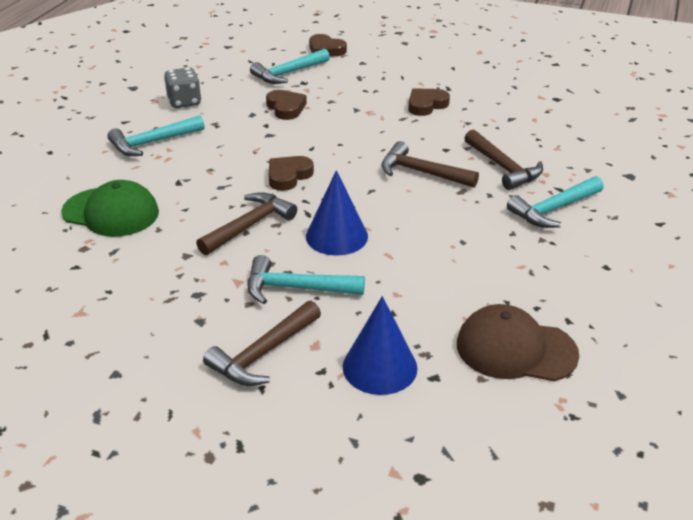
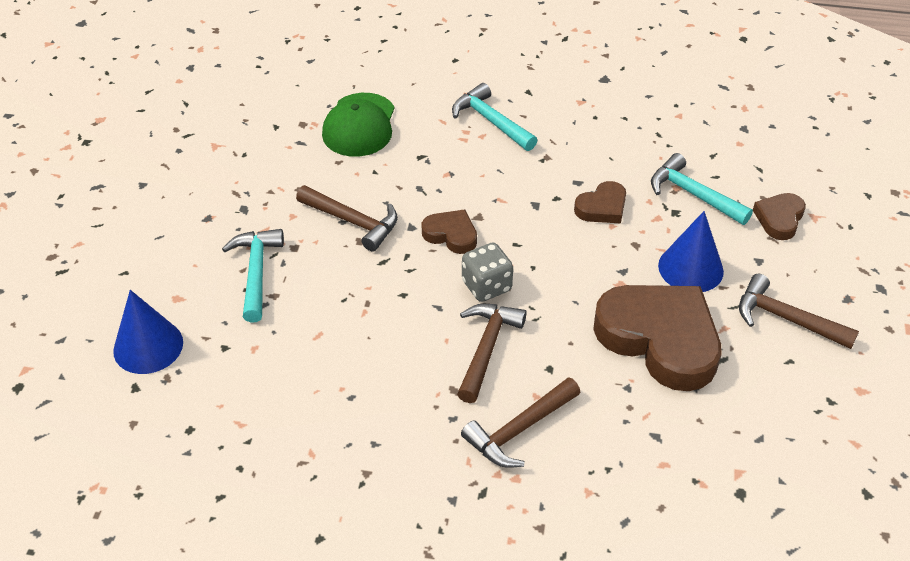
camera: 80 degrees right, 10 degrees up
(184, 102) = (585, 124): grey dice -> grey dice (486, 286)
(263, 354) = (165, 265): brown hammer -> brown hammer (785, 318)
(336, 236) = (345, 289): blue cone -> blue cone (690, 268)
(426, 105) = (660, 339): brown heart -> brown heart, size x2.10
(515, 349) = (173, 449): brown cap -> none
(553, 209) = (431, 485): turquoise hammer -> none

